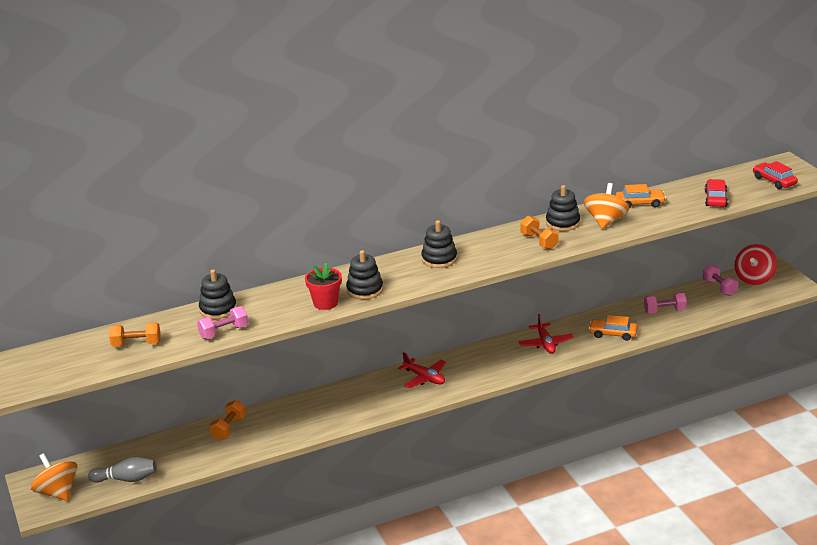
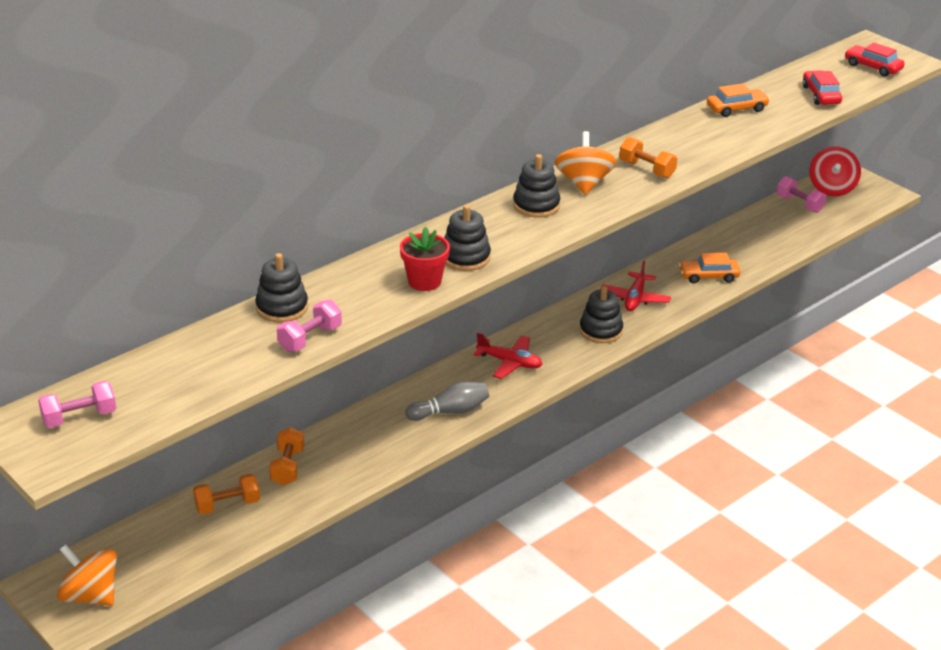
camera: 20 degrees left, 5 degrees up
(126, 479) = (181, 560): grey bowling pin -> grey bowling pin (450, 411)
(136, 344) = (195, 371): orange dumbbell -> orange dumbbell (227, 505)
(545, 343) = (635, 298): red plane -> red plane turned 45 degrees clockwise
(563, 223) = (660, 142): black stacking toy -> black stacking toy (601, 331)
(605, 221) = (711, 135): orange spinning top -> orange spinning top (584, 183)
(664, 311) = (753, 240): pink dumbbell -> pink dumbbell (79, 417)

